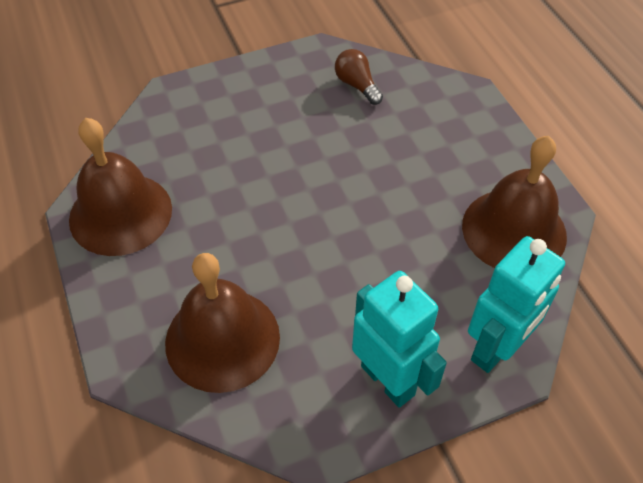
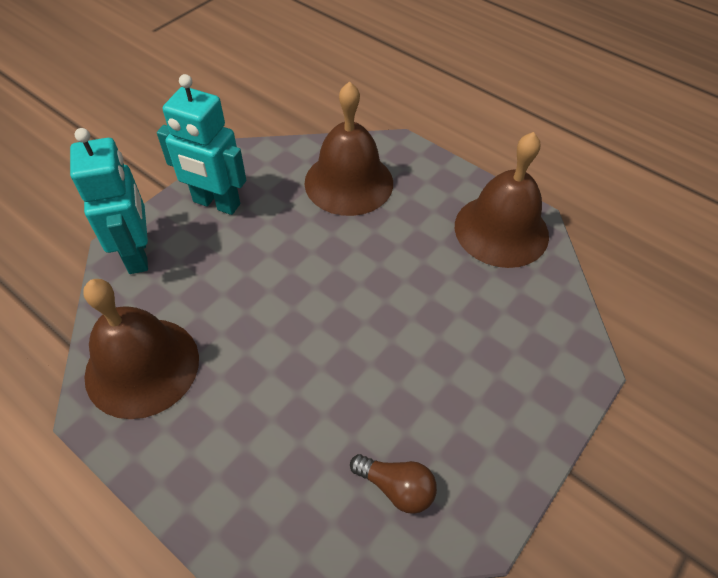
camera: 150 degrees right, 0 degrees up
(496, 349) = (138, 254): turquoise robot -> turquoise robot turned 150 degrees clockwise

